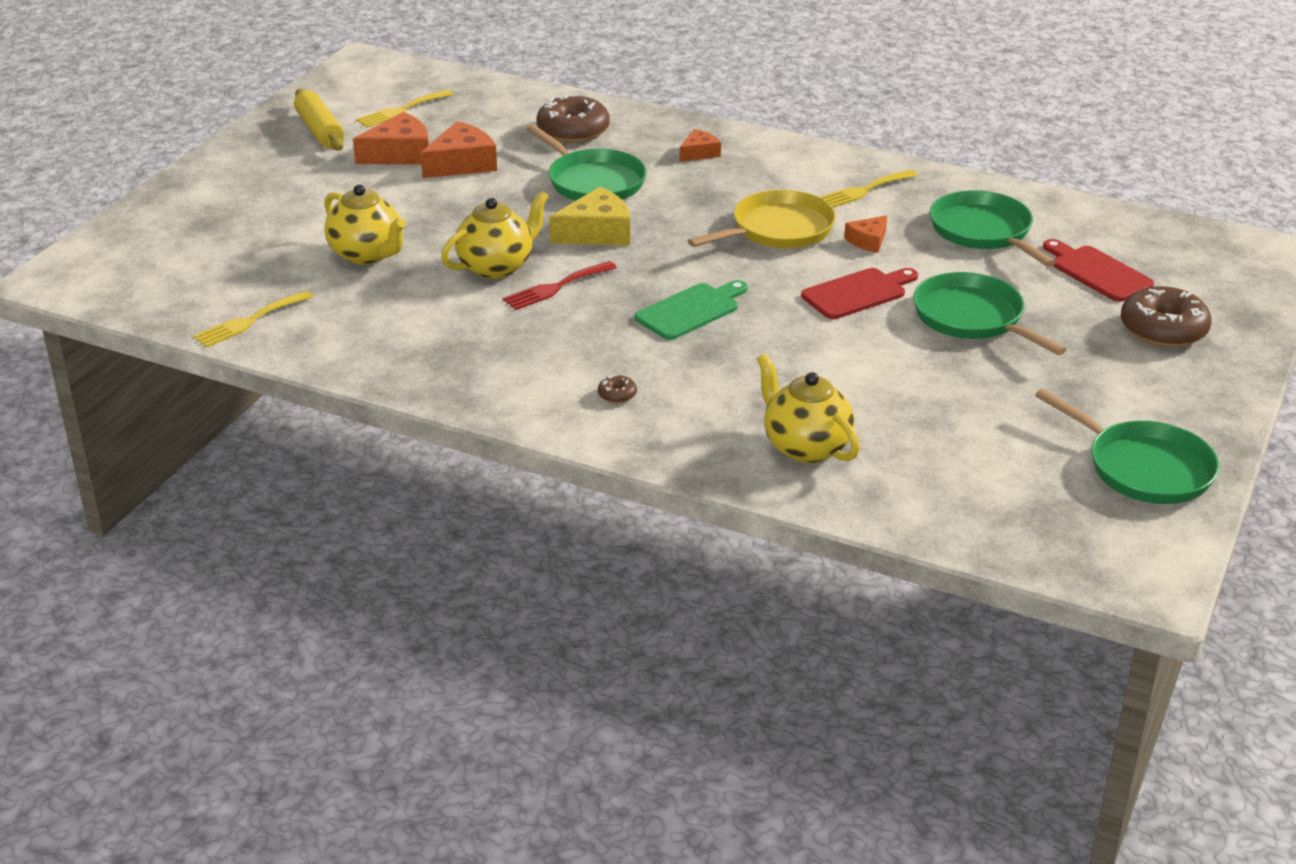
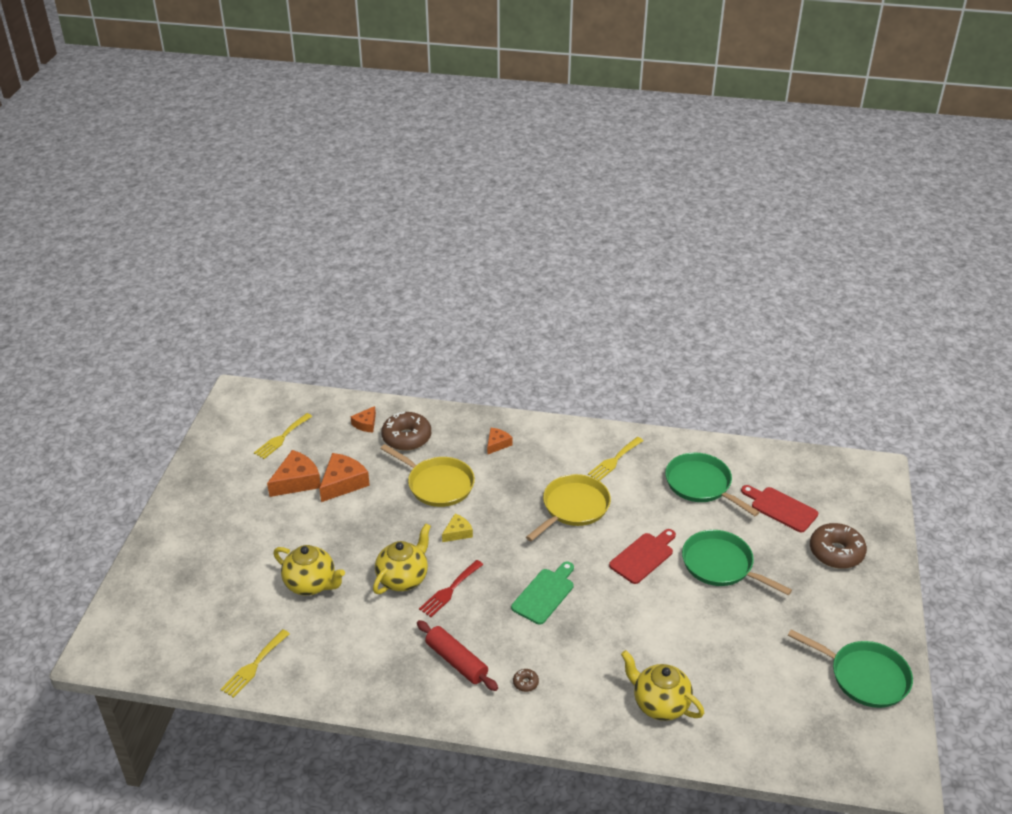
camera: 15 degrees left, 5 degrees up
(320, 131) = (232, 468): yellow rolling pin -> none
(529, 358) = (456, 661): none -> red rolling pin
(593, 182) = (438, 484): green pan -> yellow pan
(597, 232) = (458, 532): yellow cheese -> yellow cheese, size x0.58
(868, 241) = (633, 507): orange cheese -> orange cheese (366, 424)

